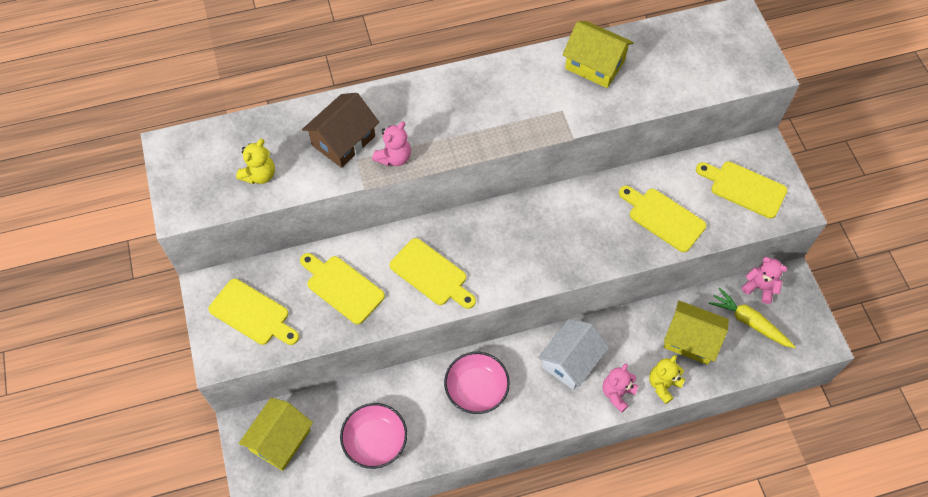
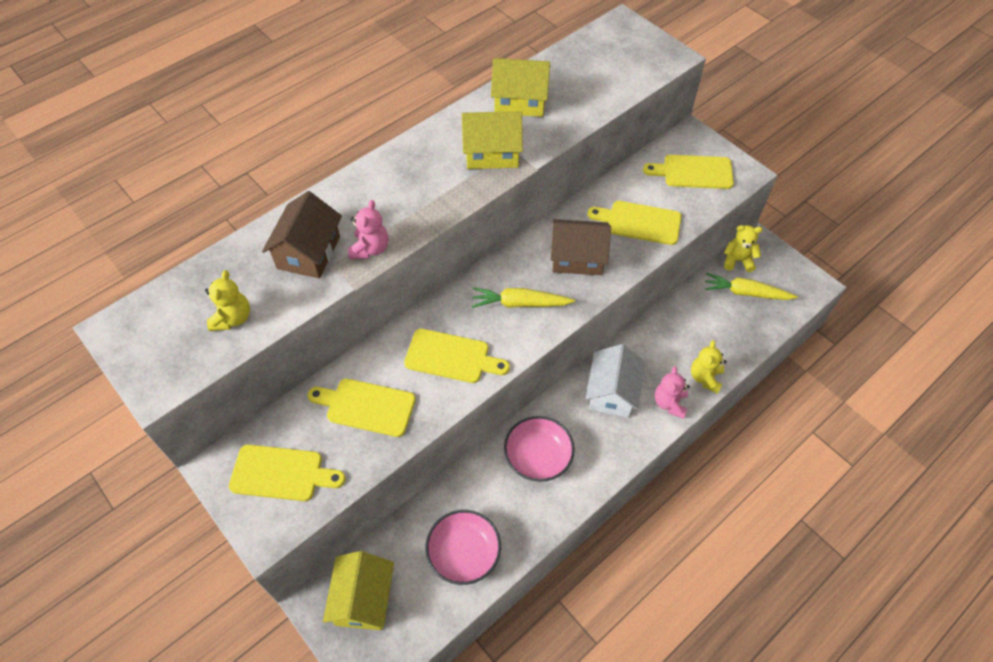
camera: 25 degrees left, 5 degrees down
(514, 251) = (520, 303): none -> yellow carrot
(587, 229) = (577, 257): none -> brown house
(691, 339) = (706, 328): yellow house -> yellow house (492, 153)
(760, 287) = (737, 260): pink teddy bear -> yellow teddy bear

